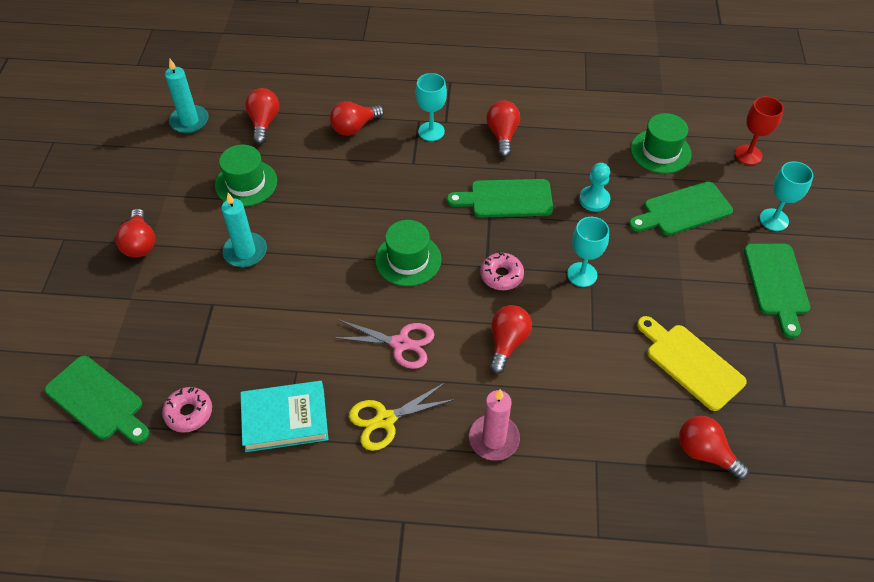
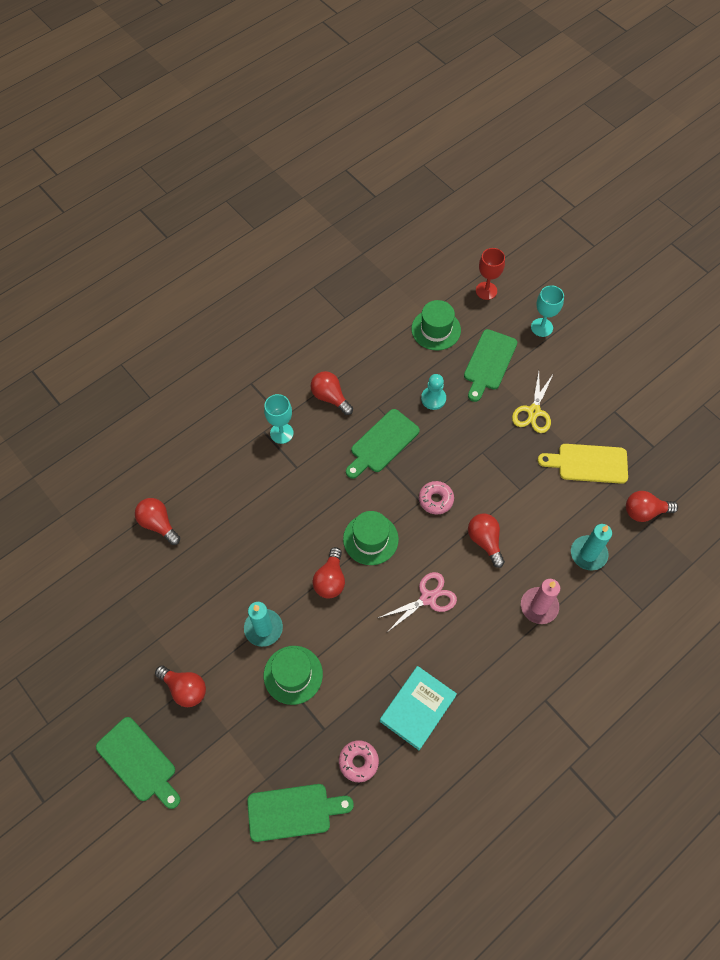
camera: 45 degrees left, 10 degrees up
(189, 121) = (101, 570): turquoise candle -> turquoise candle (588, 554)
(246, 183) = (203, 580): green hat -> green hat (293, 675)
(354, 127) = (227, 473): red light bulb -> red light bulb (330, 580)
(385, 420) = (472, 653): yellow scissors -> yellow scissors (533, 412)
(582, 274) = (478, 458): turquoise goblet -> none
(776, 283) = (582, 371): green cutting board -> green cutting board (139, 762)

